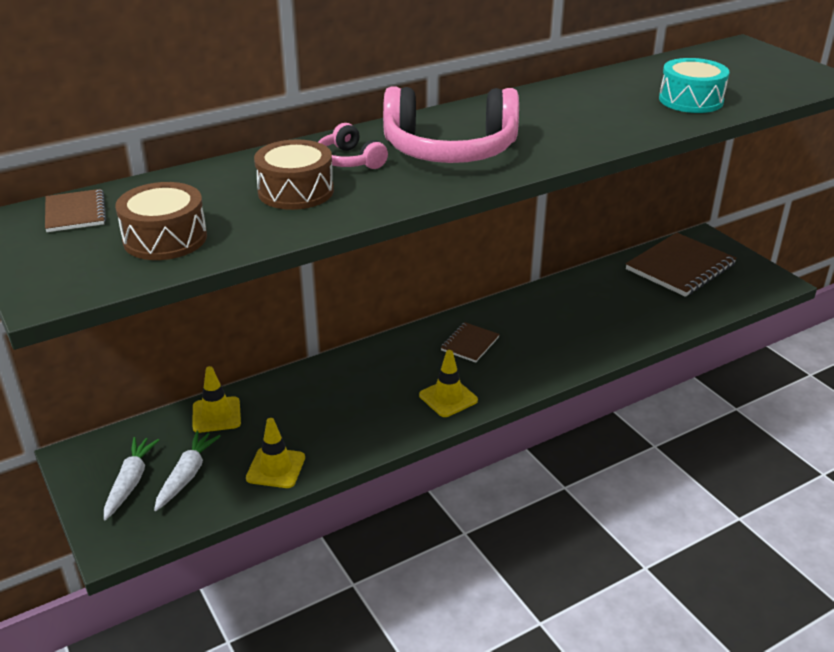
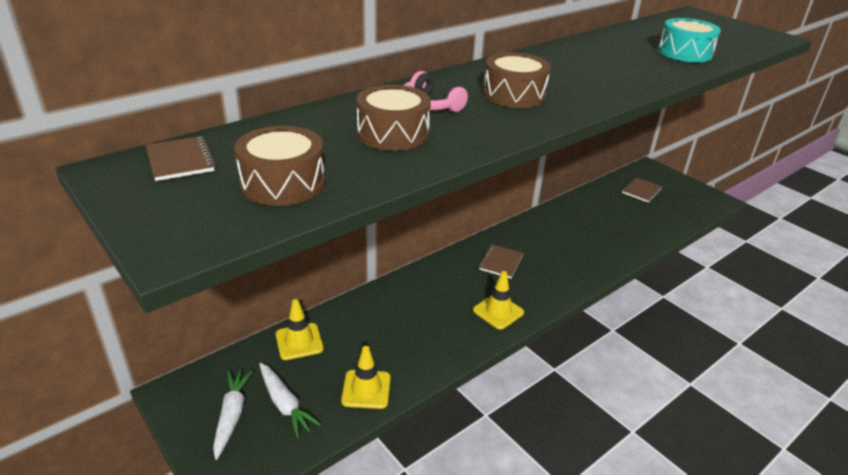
camera: 10 degrees left, 0 degrees up
(186, 475) = (285, 404): white carrot -> white carrot turned 135 degrees clockwise
(450, 150) = (514, 95): pink headphones -> brown drum
(680, 267) = (642, 191): brown notebook -> brown notebook, size x0.50

